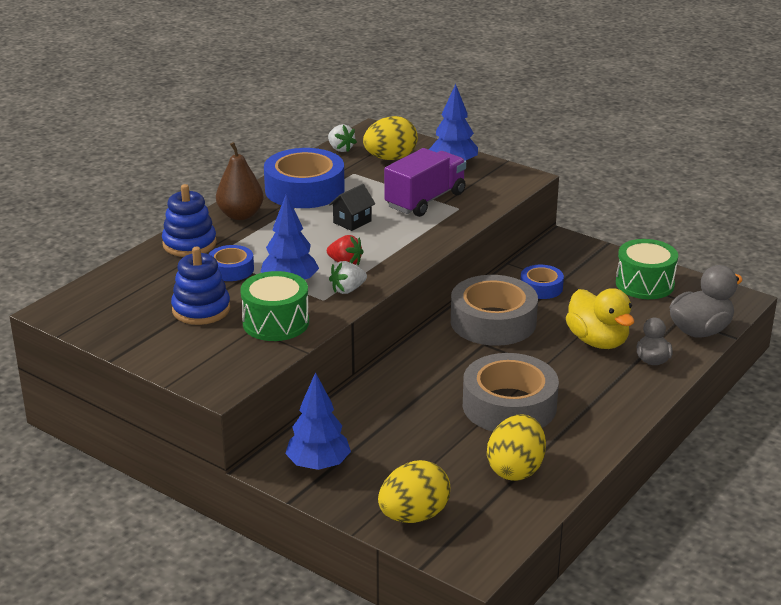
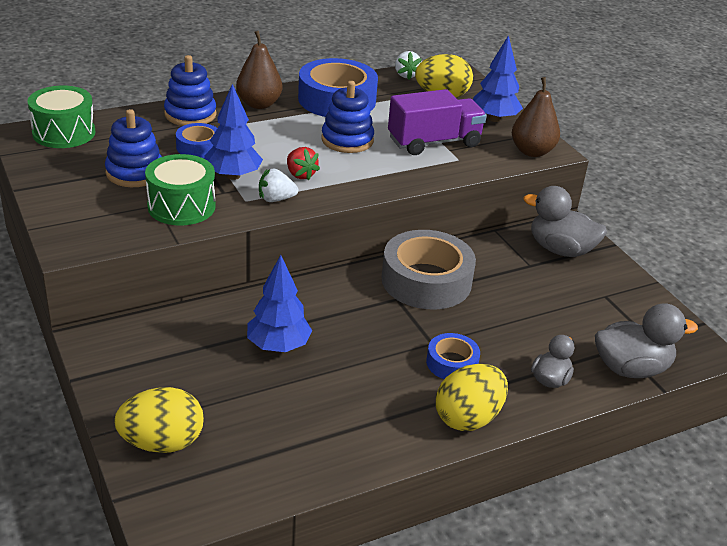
camera: 25 degrees right, 5 degrees up
(318, 465) = (132, 355): blue tree -> blue tree (278, 346)
(352, 222) = (347, 140): black house -> blue stacking toy
(509, 406) = (361, 369): grey tape -> none
(510, 182) = (532, 151): none -> brown pear
(515, 469) = (303, 437): yellow egg -> yellow egg (468, 418)
(541, 287) = (505, 265): blue tape -> blue tape (452, 363)
(572, 261) = (560, 250): none -> grey duck
(597, 341) = (511, 338): yellow duck -> none
(644, 284) = (614, 298): green drum -> green drum (64, 133)

